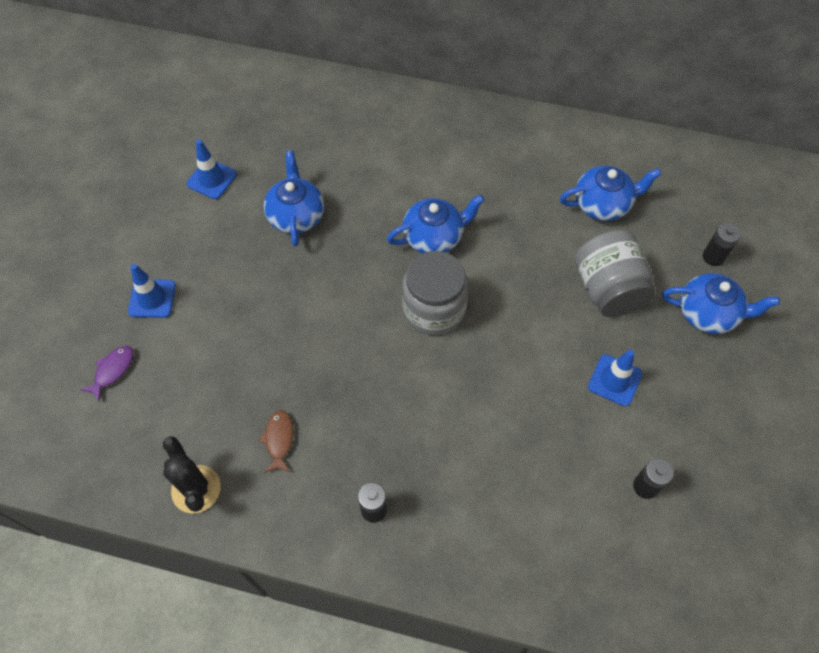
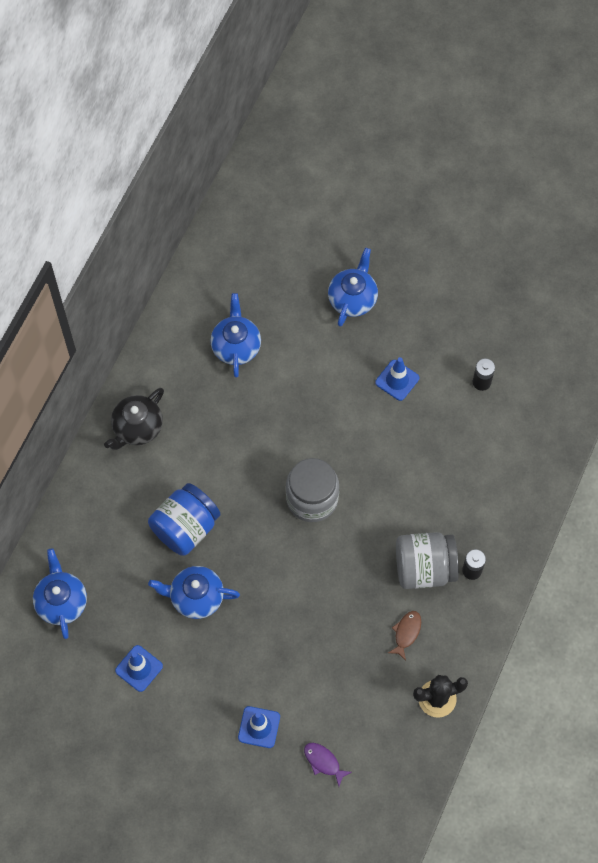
camera: 80 degrees left, 5 degrees up
(279, 440) = (406, 633): brown fish -> brown fish turned 105 degrees clockwise
(374, 193) = (185, 528): none -> blue jar
(434, 237) = (242, 486): blue teapot -> blue teapot (61, 601)
(478, 133) = (137, 428): none -> black teapot
(608, 289) = (318, 364): grey jar -> grey jar (424, 568)
(713, 257) = (303, 278): black battery -> none

